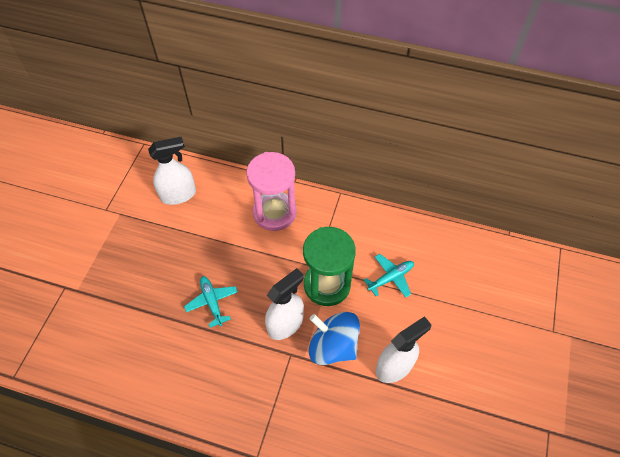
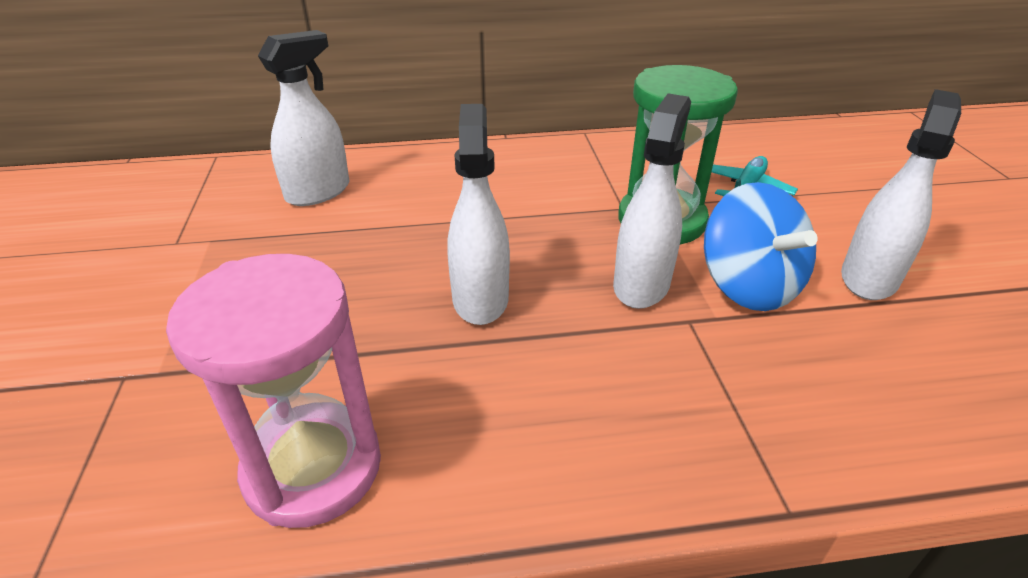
camera: 25 degrees left, 20 degrees down
(212, 302) = (480, 298): turquoise plane -> white spray bottle
(274, 212) = (503, 171): pink hourglass -> pink hourglass (313, 468)
(333, 346) = (748, 286): blue spinning top -> blue spinning top turned 120 degrees counterclockwise

